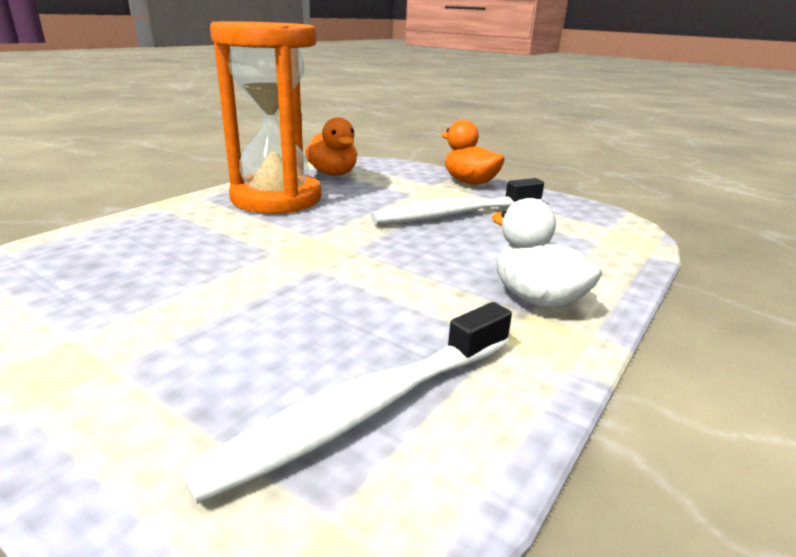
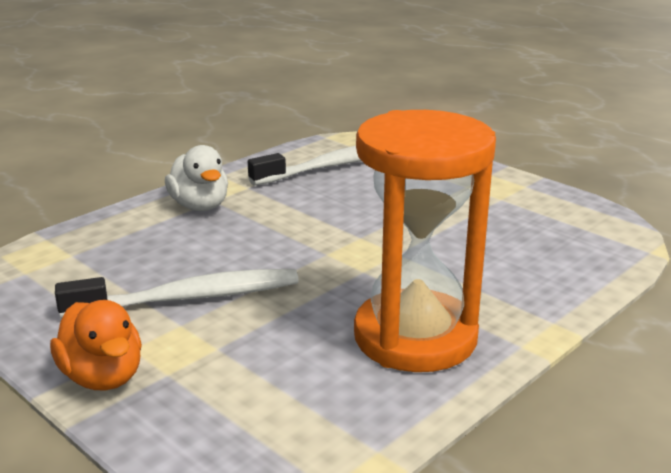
camera: 170 degrees left, 0 degrees up
(333, 174) = (331, 413): orange duck -> none

